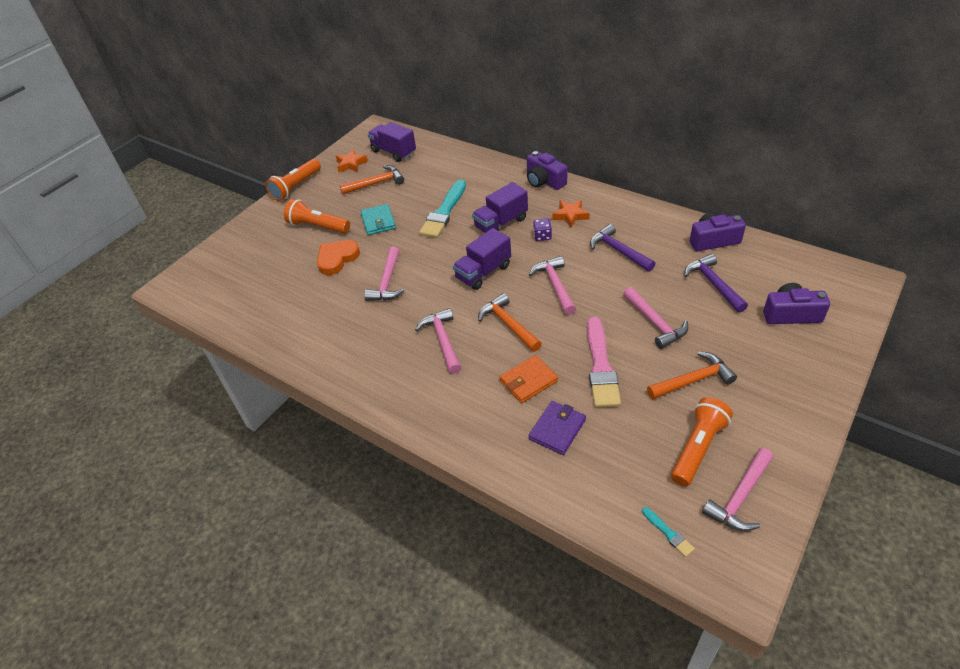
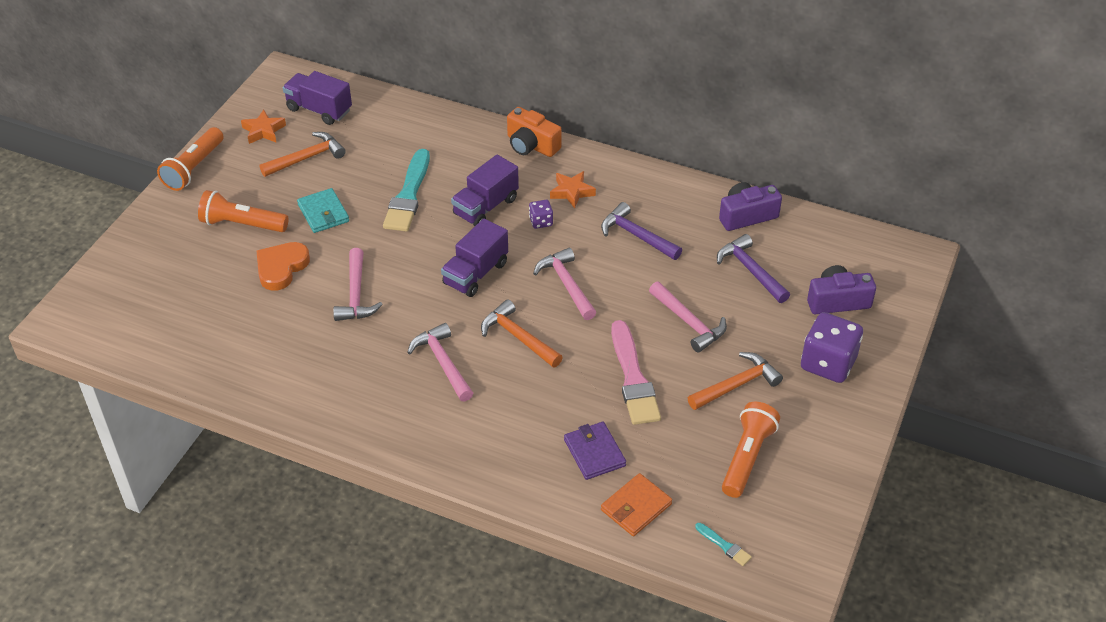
camera: 15 degrees left, 0 degrees up
(528, 381) = (553, 402): orange wallet -> orange wallet (636, 507)
(544, 181) = (531, 145): purple camera -> orange camera
(557, 429) = (594, 453): purple wallet -> purple wallet turned 45 degrees counterclockwise
(740, 497) = (793, 502): pink hammer -> none
(780, 368) = (828, 363): none -> purple dice

